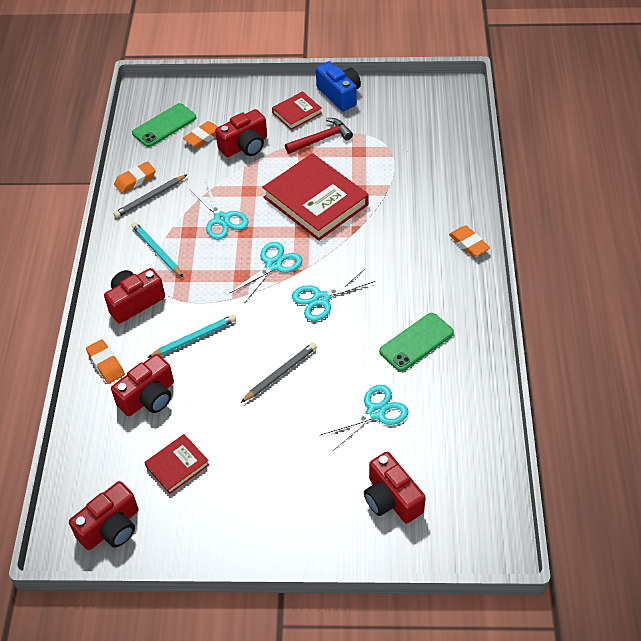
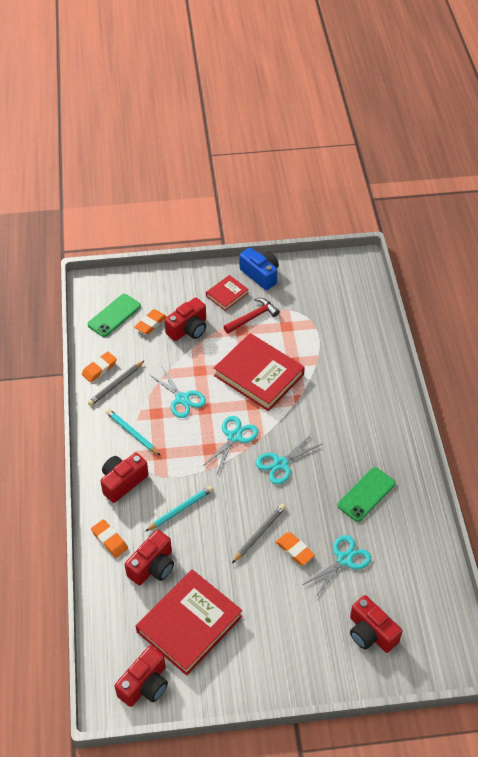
camera: 10 degrees left, 0 degrees up
(177, 466) = (189, 624): red book -> red book, size x1.99
(468, 244) = (393, 402): orange eraser -> orange eraser (295, 550)

